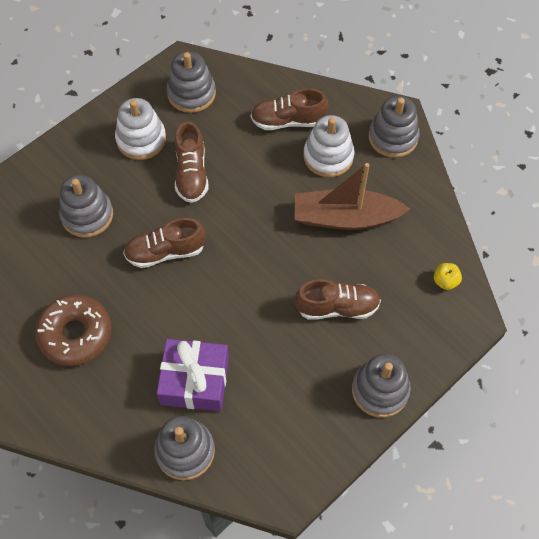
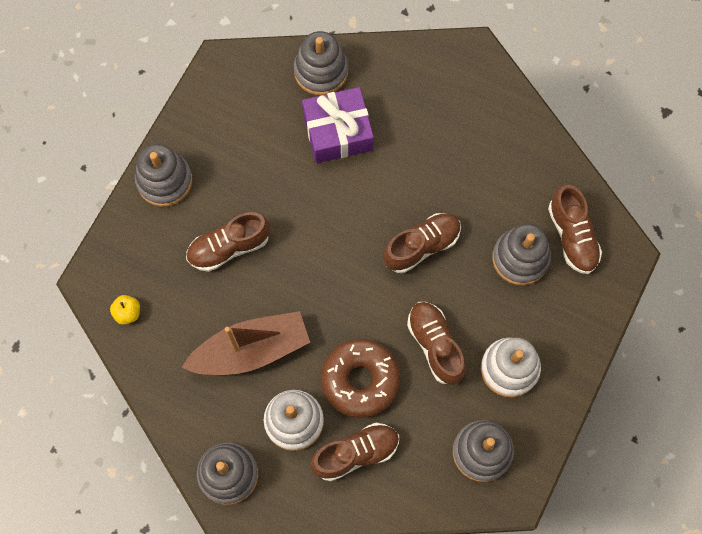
camera: 160 degrees right, 10 degrees up
(34, 218) = (572, 236): none -> brown shoe
(75, 334) = (467, 136): brown donut -> brown donut (360, 380)

